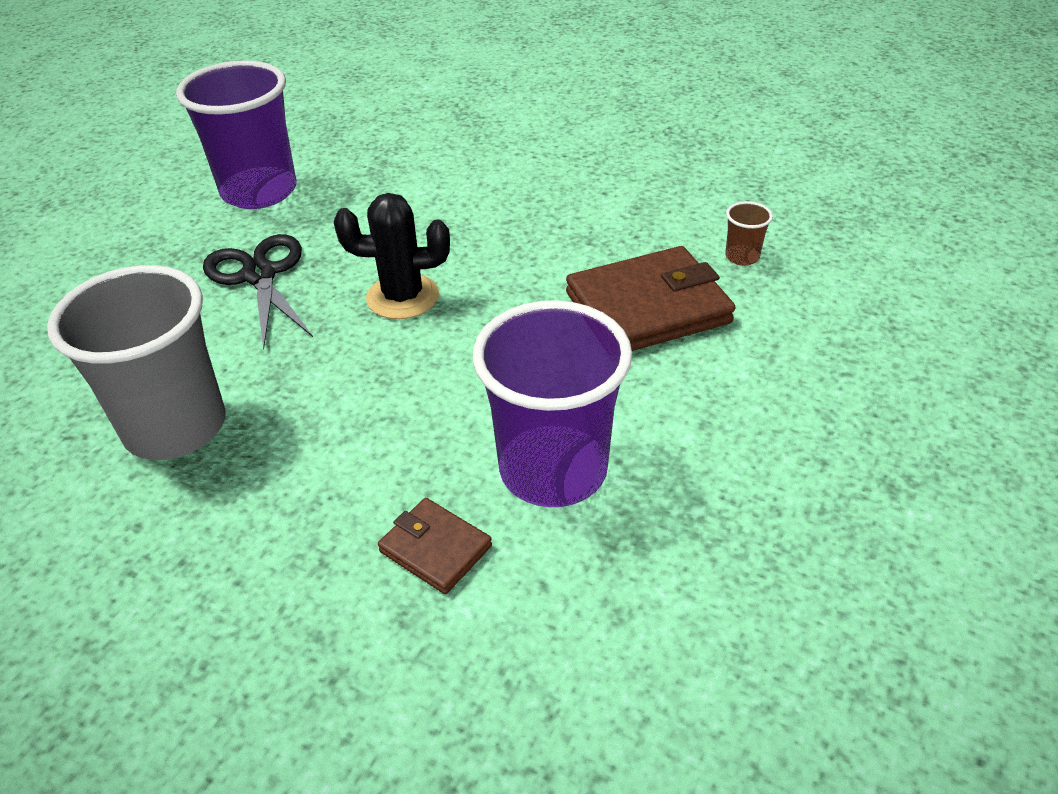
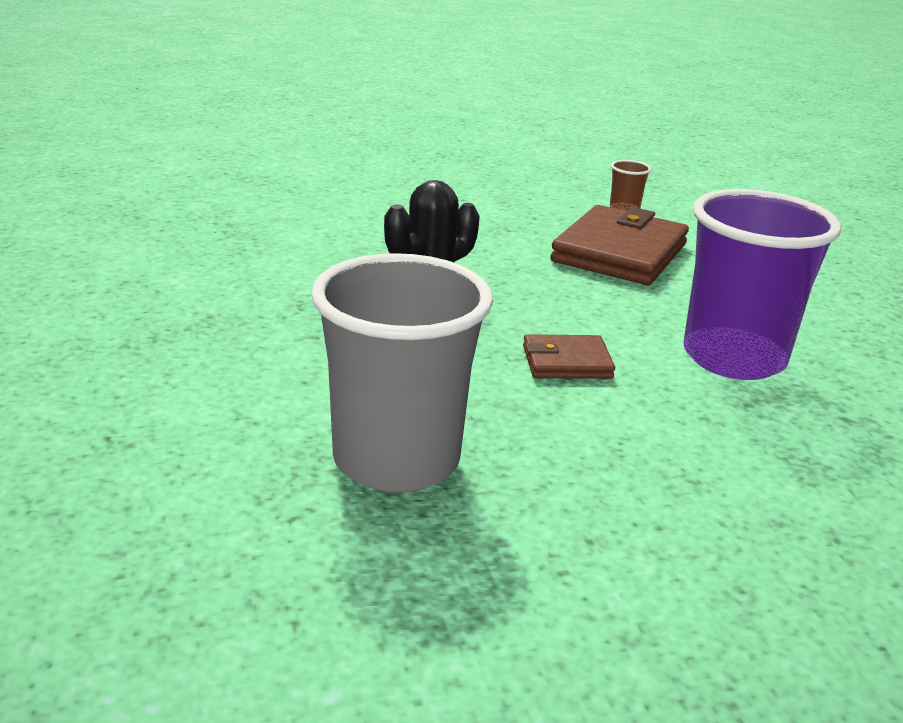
camera: 45 degrees left, 15 degrees down
(259, 191) = (134, 275): purple cup -> none
(259, 275) = (261, 331): black scissors -> none
(435, 548) = (750, 433): brown wallet -> brown wallet (566, 362)

